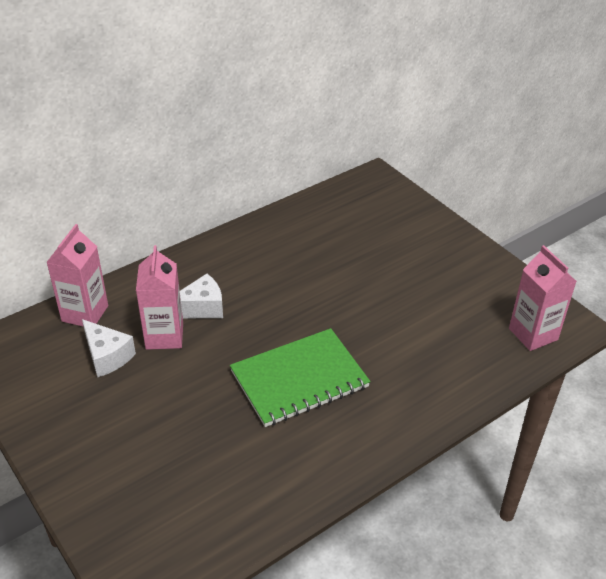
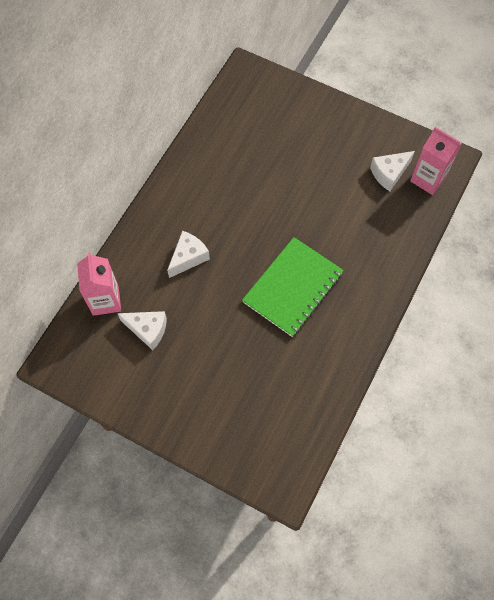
camera: 25 degrees left, 25 degrees up
(164, 336) = (177, 294): pink carton -> none
(486, 313) = (389, 173): none -> white cheese

